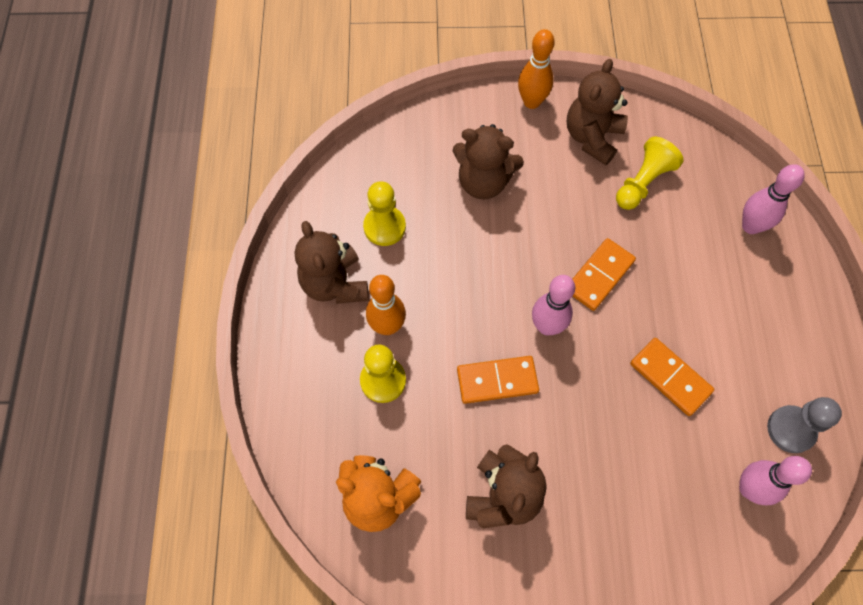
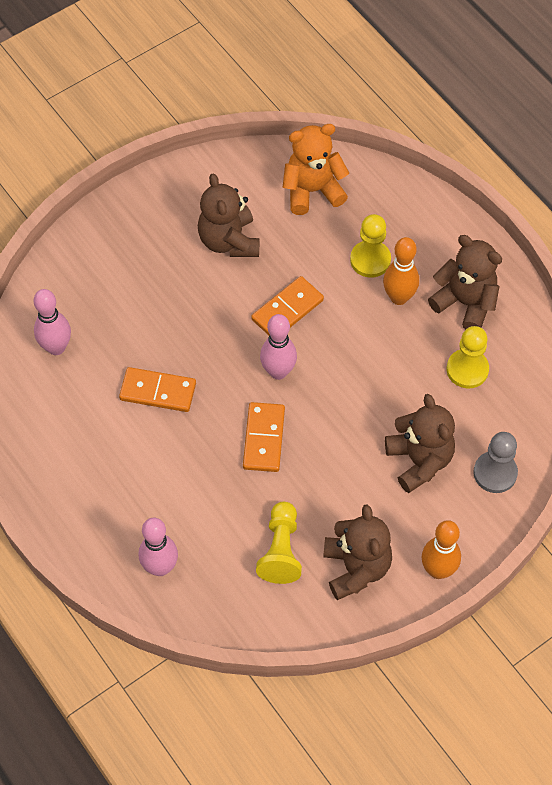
camera: 145 degrees right, 5 degrees down
(483, 182) = (419, 461): brown teddy bear -> brown teddy bear turned 90 degrees clockwise
(791, 429) = (44, 408): grey pawn -> grey pawn (495, 473)

